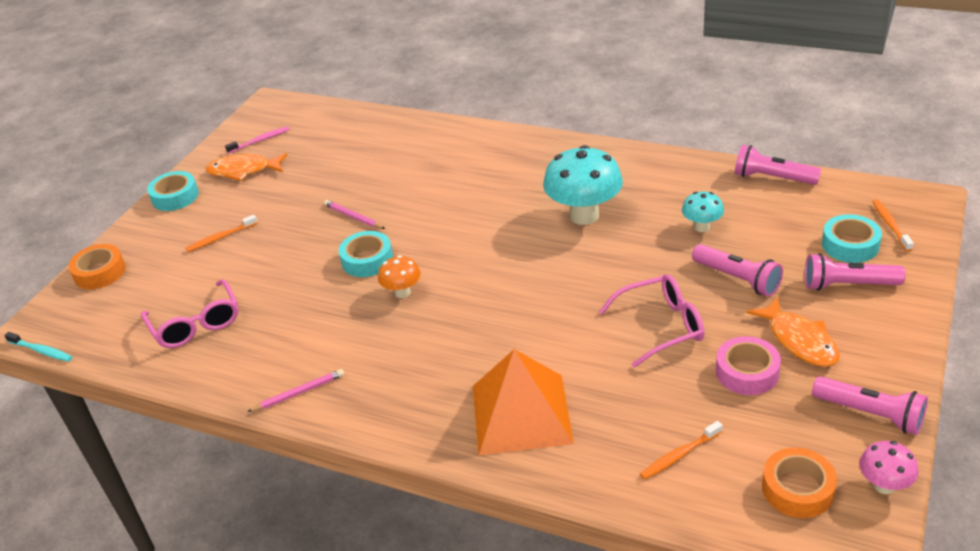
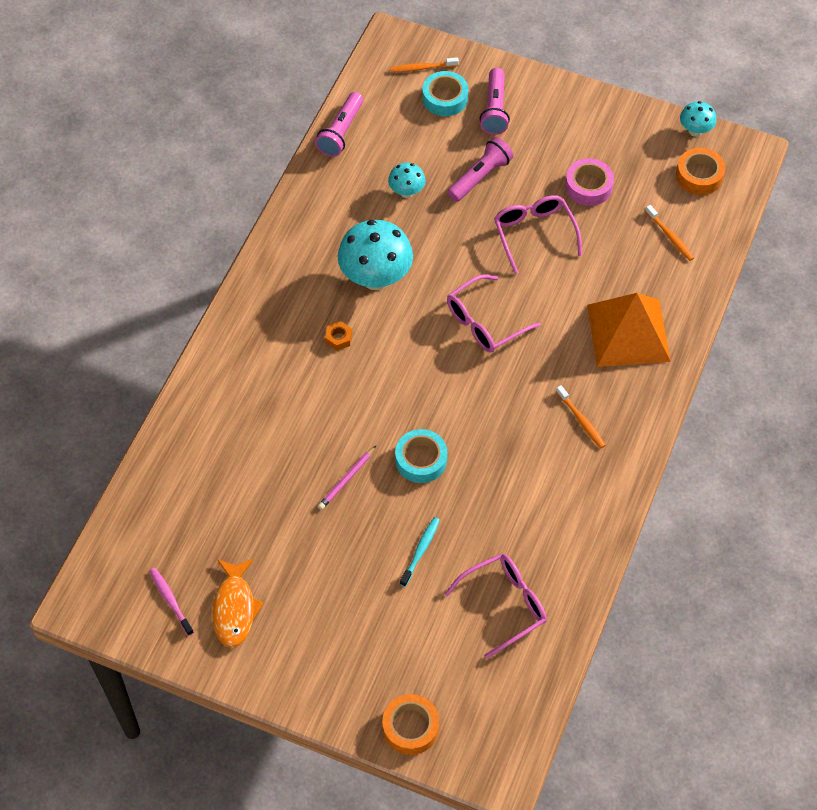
camera: 95 degrees left, 20 degrees up
(41, 351) = (534, 751): turquoise toothbrush -> turquoise toothbrush (420, 551)
(175, 197) = (275, 678): turquoise tape -> none
(220, 238) = (364, 609): orange toothbrush -> orange toothbrush (581, 420)
(299, 393) = (600, 498): pink pencil -> none
(402, 292) = (473, 425): orange mushroom -> none
(509, 199) = (339, 338): none -> orange nut
(532, 293) = (484, 322): none -> pink glasses
(799, 340) = (556, 150): orange fish -> none
(870, 414) = (632, 124): pink flashlight -> none
(884, 485) = (695, 131): pink mushroom -> turquoise mushroom

